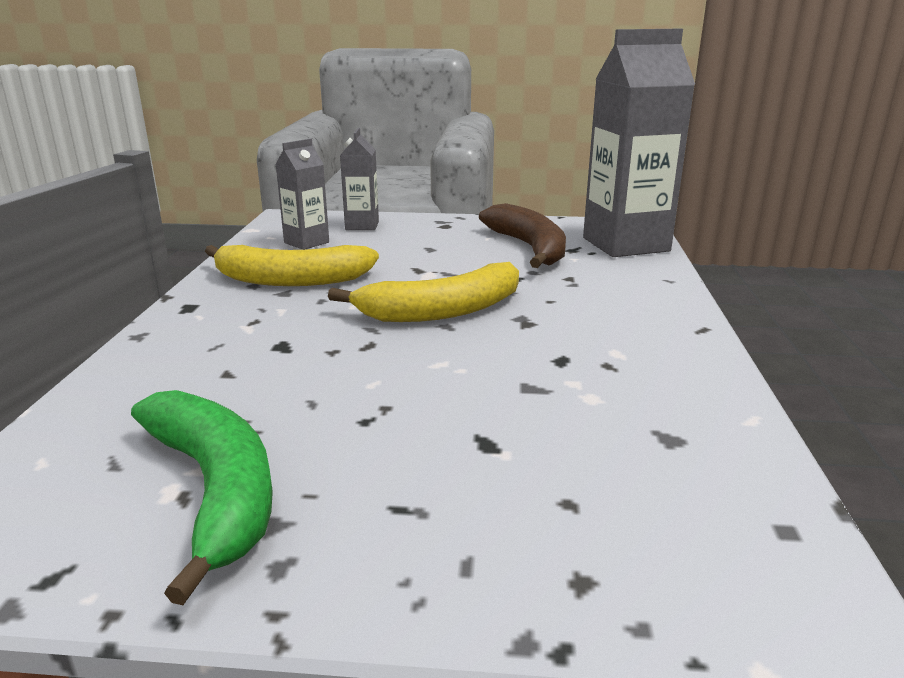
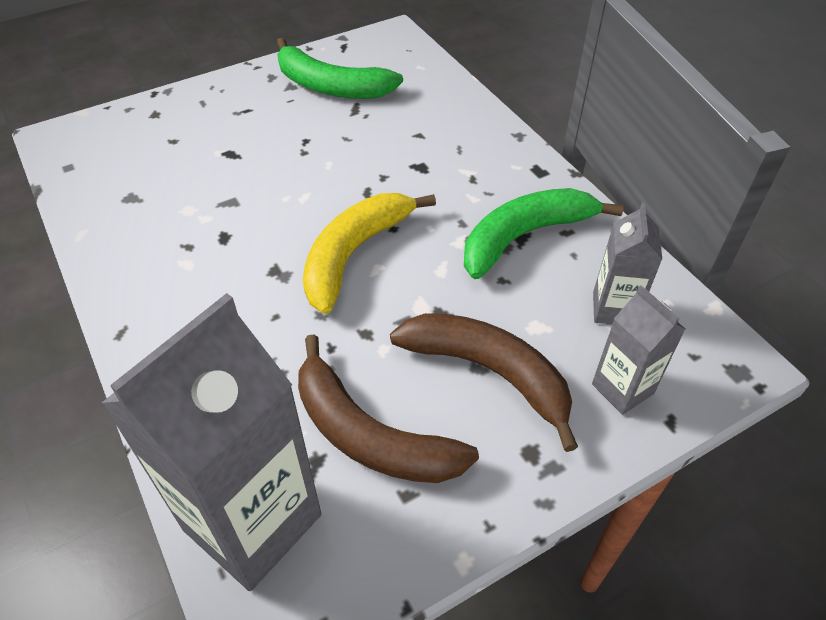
camera: 145 degrees right, 25 degrees up
(290, 280) = (524, 236): yellow banana -> green banana
(425, 245) = (490, 372): none -> brown banana

